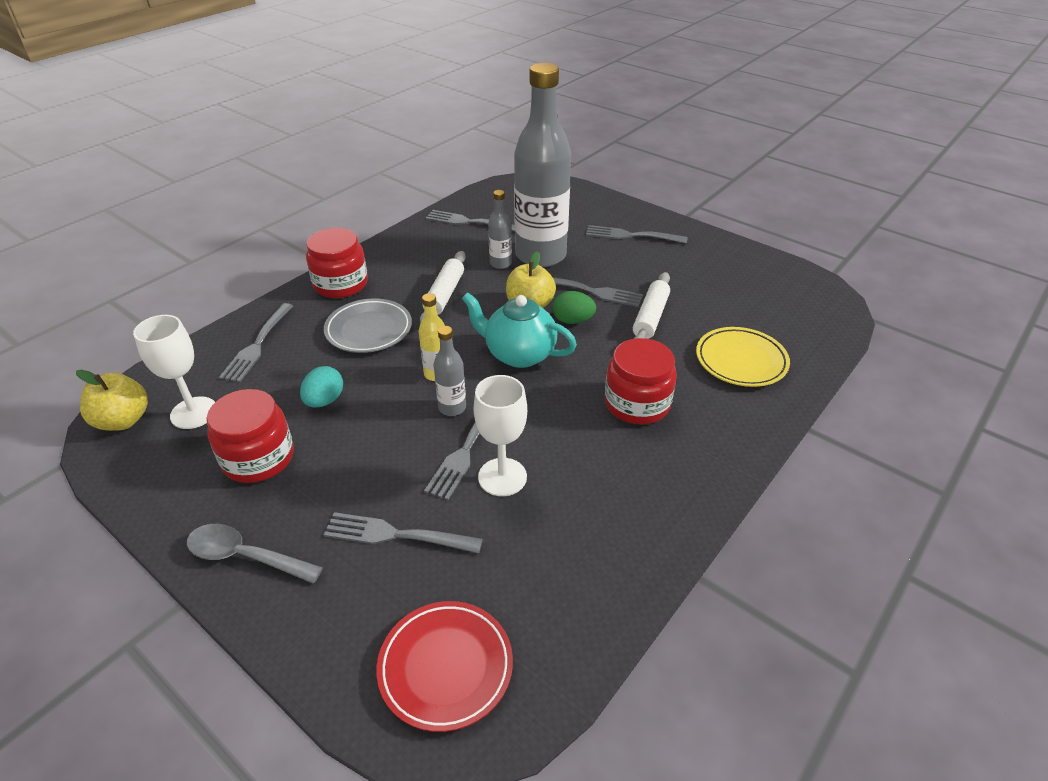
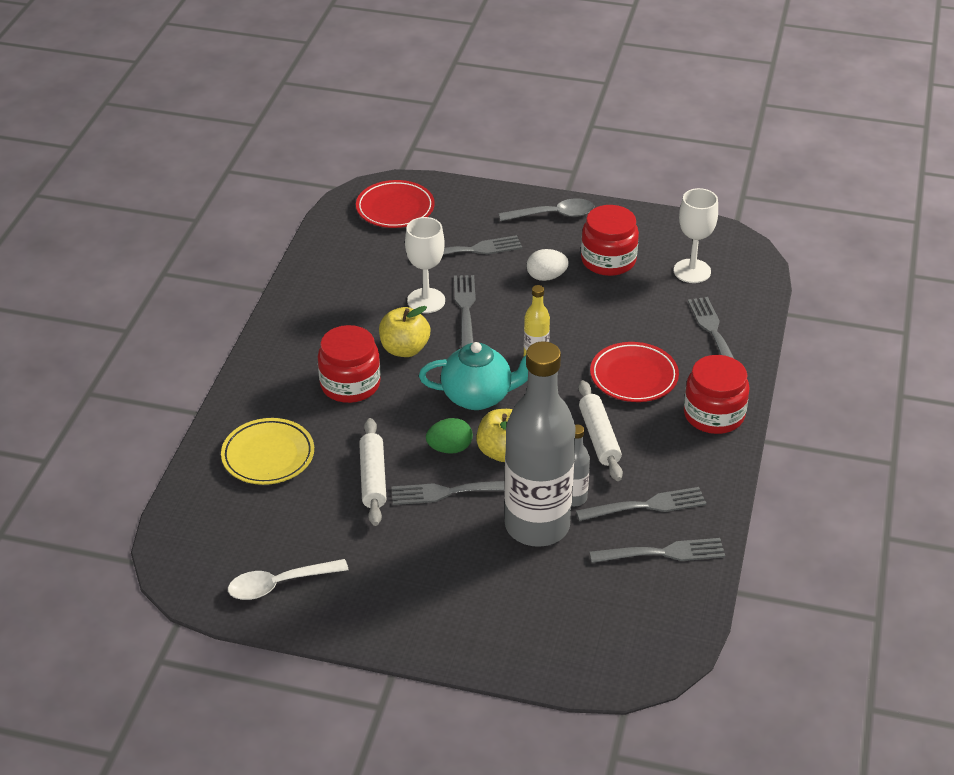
camera: 155 degrees right, 0 degrees up
(123, 420) = (734, 251): yellow apple -> yellow apple (404, 349)
(324, 401) = (605, 308): turquoise egg -> none
(345, 460) = (546, 277): none -> white egg
(369, 330) = (634, 376): grey plate -> red plate
(452, 408) = (500, 334): grey bottle -> none
(632, 235) = (446, 600): grey fork -> grey fork (645, 506)
(750, 271) = (279, 584): none -> white spoon

